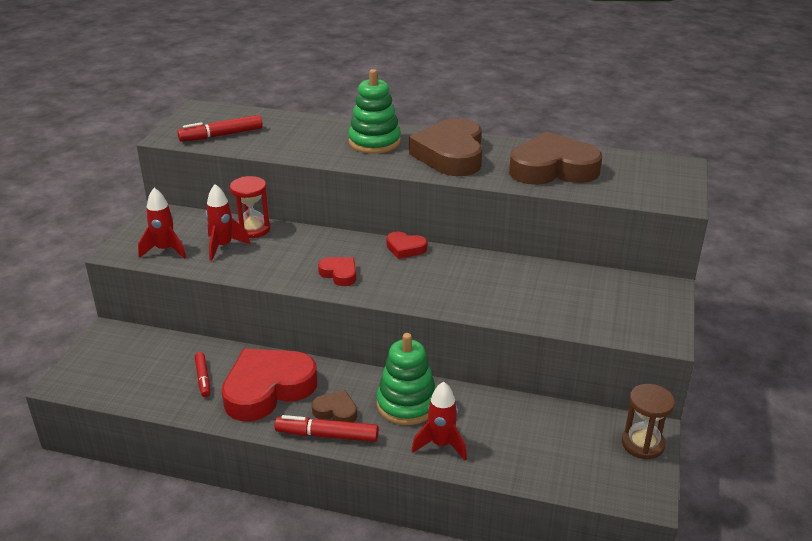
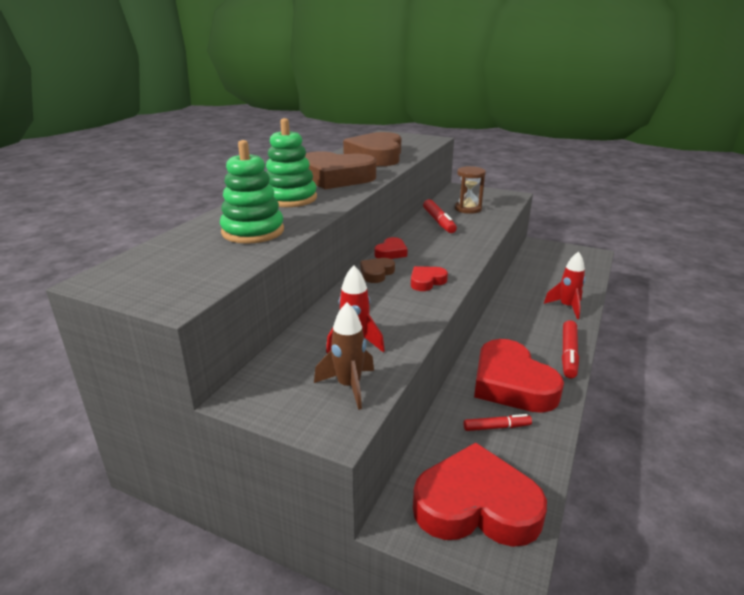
camera: 80 degrees left, 5 degrees down
(117, 367) = (476, 505): none -> red heart
(165, 250) = (349, 386): red rocket -> brown rocket
(221, 135) = (206, 265): red marker -> red marker (439, 221)
(252, 229) = (324, 323): red hourglass -> none
(336, 411) = (538, 348): brown heart -> brown heart (376, 273)
(407, 404) = (524, 316): green stacking toy -> green stacking toy (253, 231)
(642, 444) = (550, 248): brown hourglass -> brown hourglass (468, 209)

